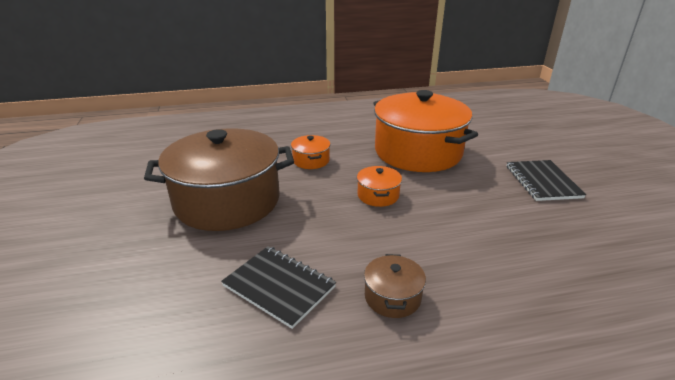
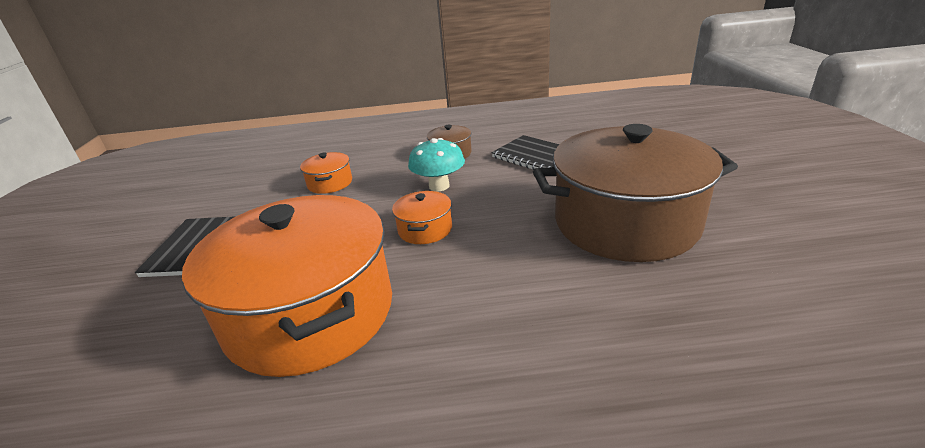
camera: 170 degrees left, 0 degrees up
(311, 160) = (515, 295): orange pot -> orange pot (330, 183)
(385, 239) = (439, 186): none -> turquoise mushroom

